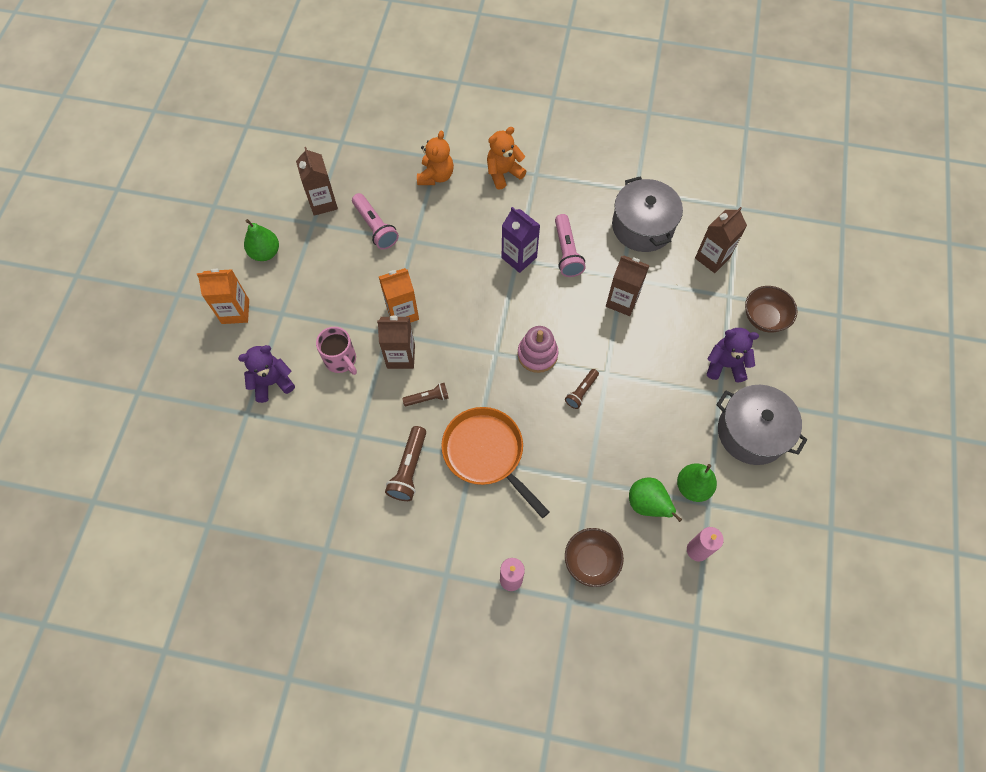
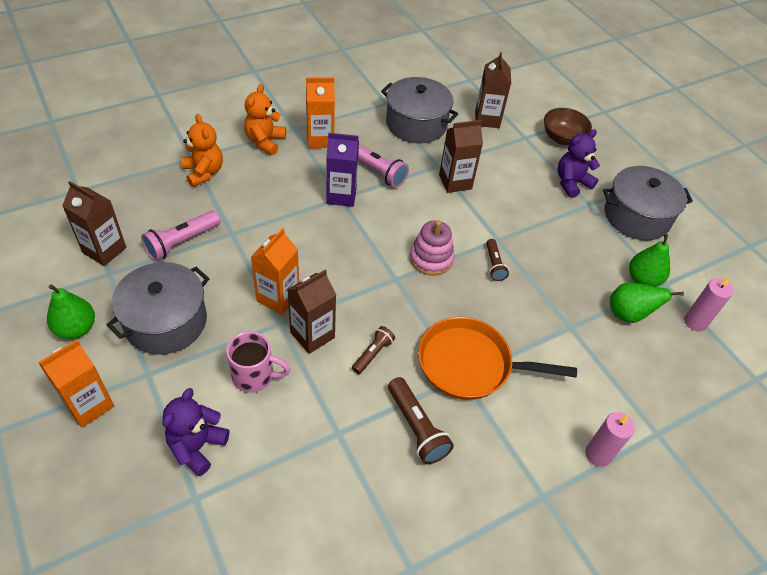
camera: 45 degrees left, 15 degrees down
(319, 283) = (166, 321): none -> grey pot
(375, 227) = (182, 242): pink flashlight -> pink flashlight turned 120 degrees clockwise
(548, 196) = (320, 139): none -> orange carton
(591, 561) = (638, 388): brown bowl -> none

